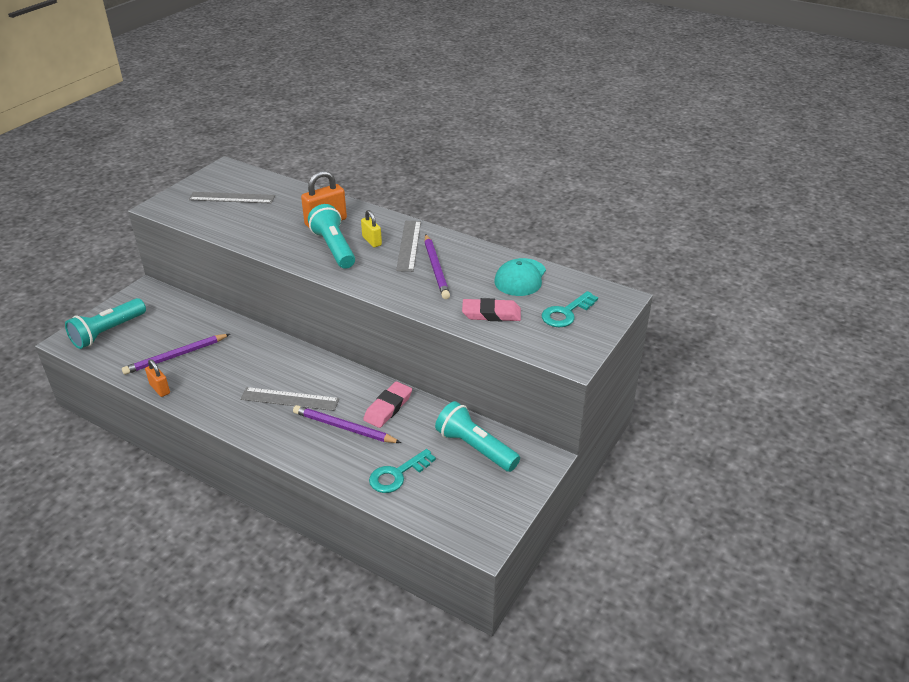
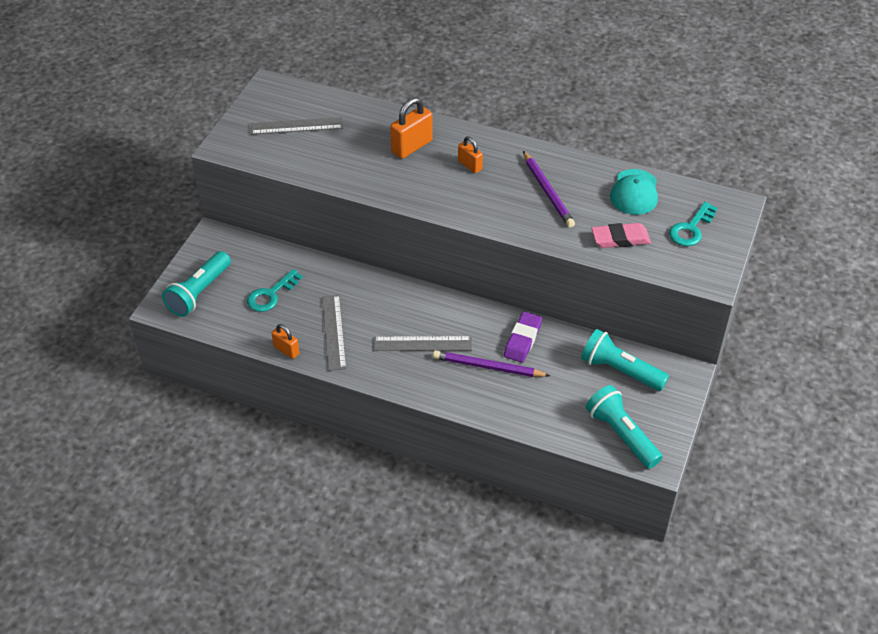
camera: 10 degrees left, 10 degrees up
(176, 356) = (285, 311): purple pencil -> none
(334, 248) = (434, 179): turquoise flashlight -> turquoise flashlight (621, 434)
(372, 241) = (470, 165): yellow padlock -> orange padlock
(388, 407) = (522, 340): pink eraser -> purple eraser
(397, 474) = (557, 408): turquoise key -> turquoise key (271, 294)
(408, 245) = (509, 166): grey ruler -> grey ruler (333, 332)

